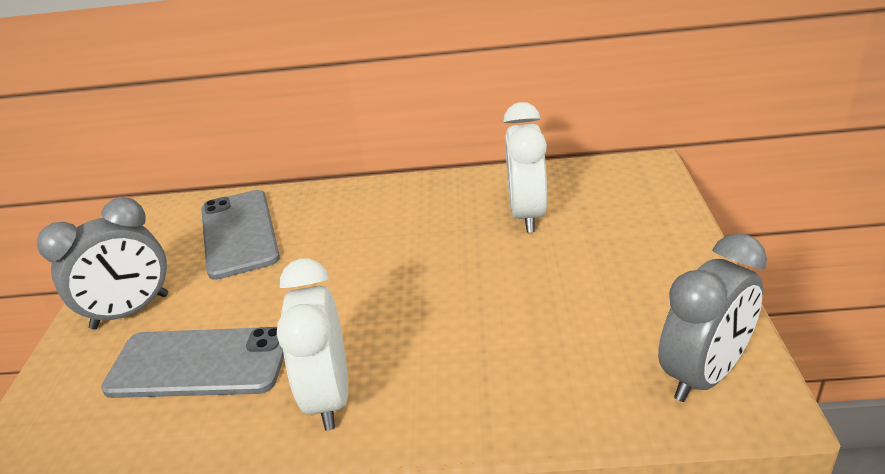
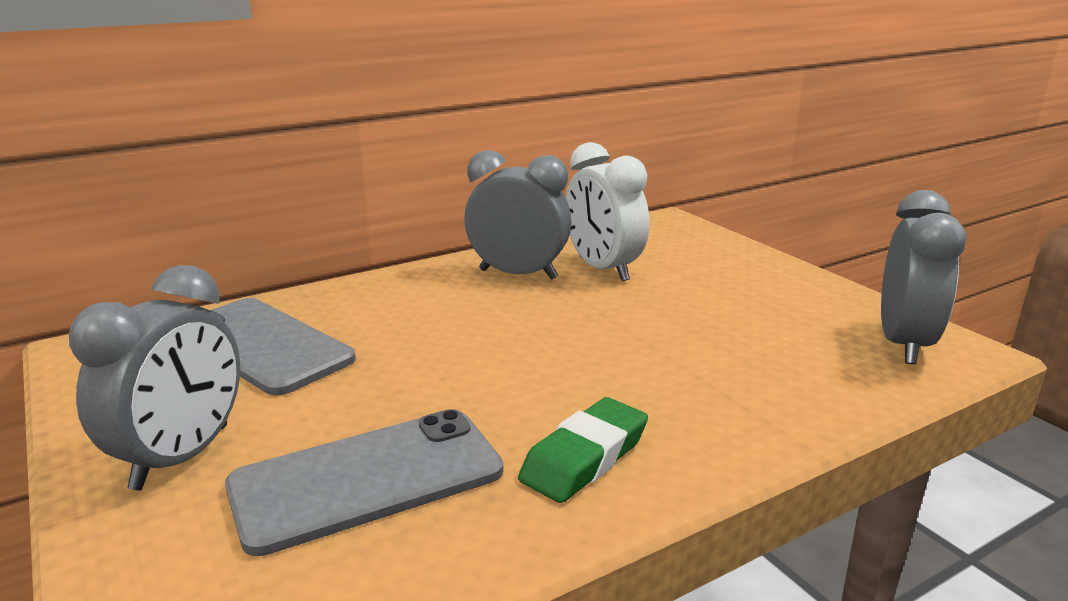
camera: 35 degrees left, 10 degrees down
(329, 396) = (585, 458): white clock -> green eraser
(456, 205) = (518, 274): none -> grey clock

